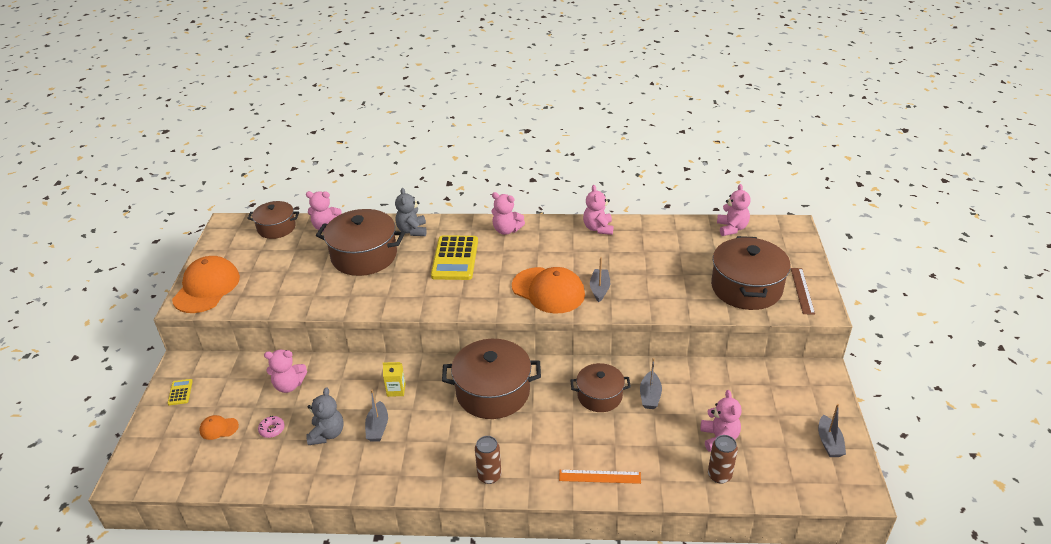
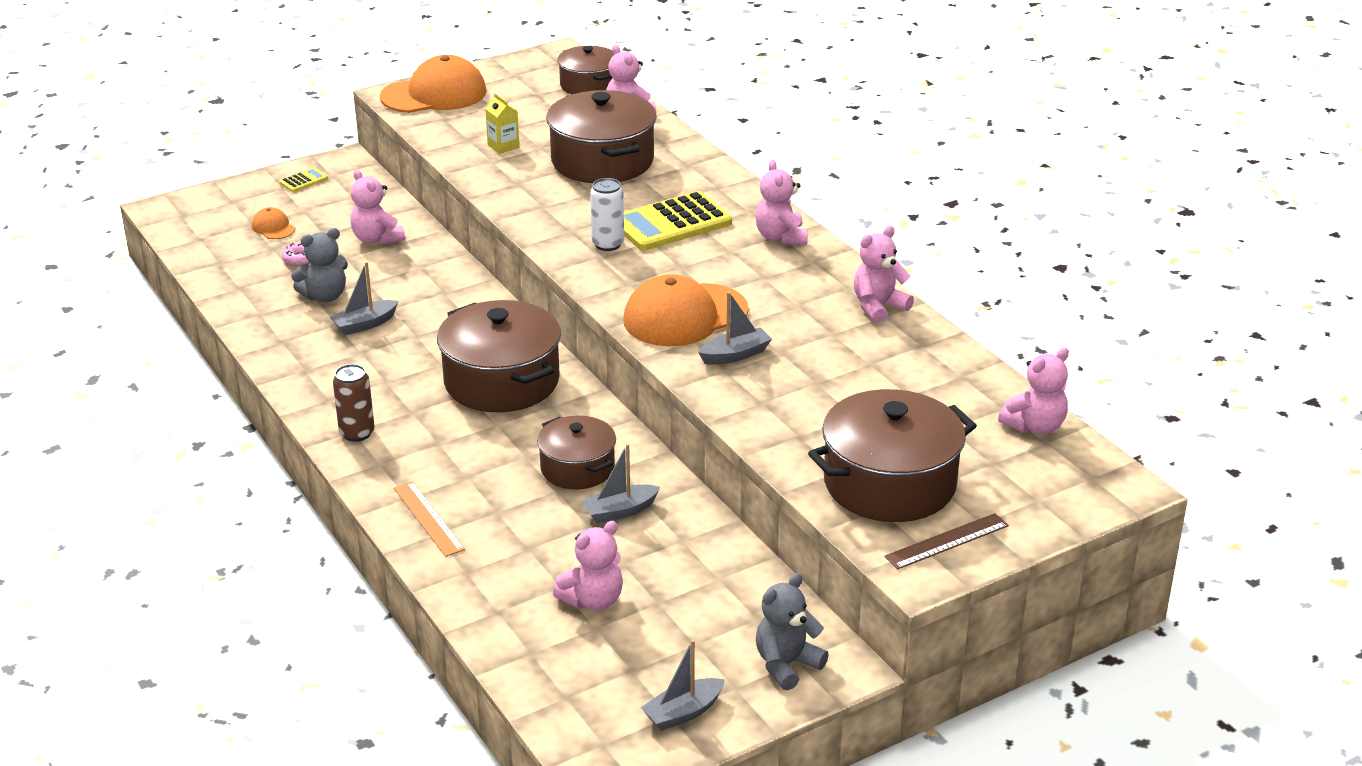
camera: 55 degrees right, 5 degrees down
(396, 390) = (438, 311): yellow carton -> yellow carton (503, 146)
(412, 230) = (693, 171): grey teddy bear -> grey teddy bear (786, 665)
(452, 288) = (608, 244): none -> white can
(548, 290) = (685, 316): orange cap -> orange cap turned 60 degrees clockwise
(719, 475) = (519, 622): brown can -> none

